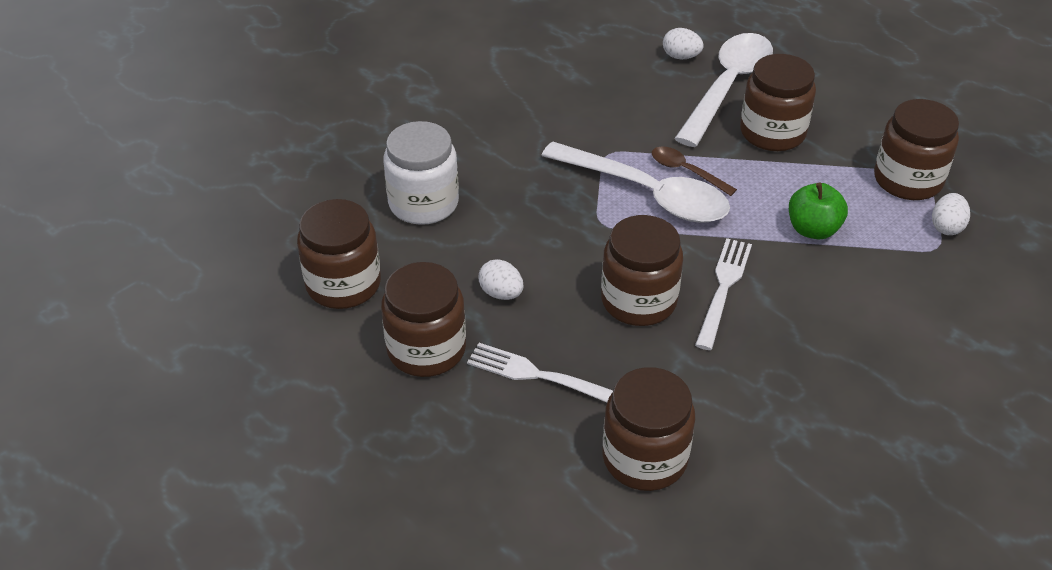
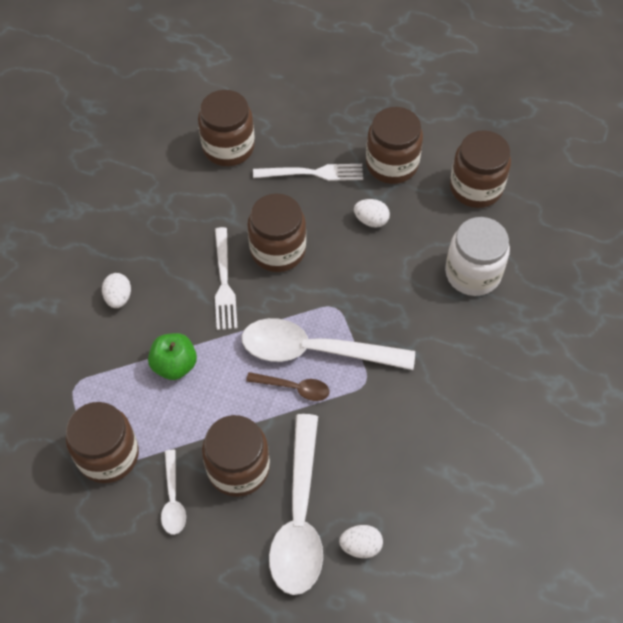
camera: 155 degrees right, 15 degrees up
(846, 131) = (173, 499): none -> white spoon
(946, 227) = (69, 411): white egg -> white egg (118, 297)

